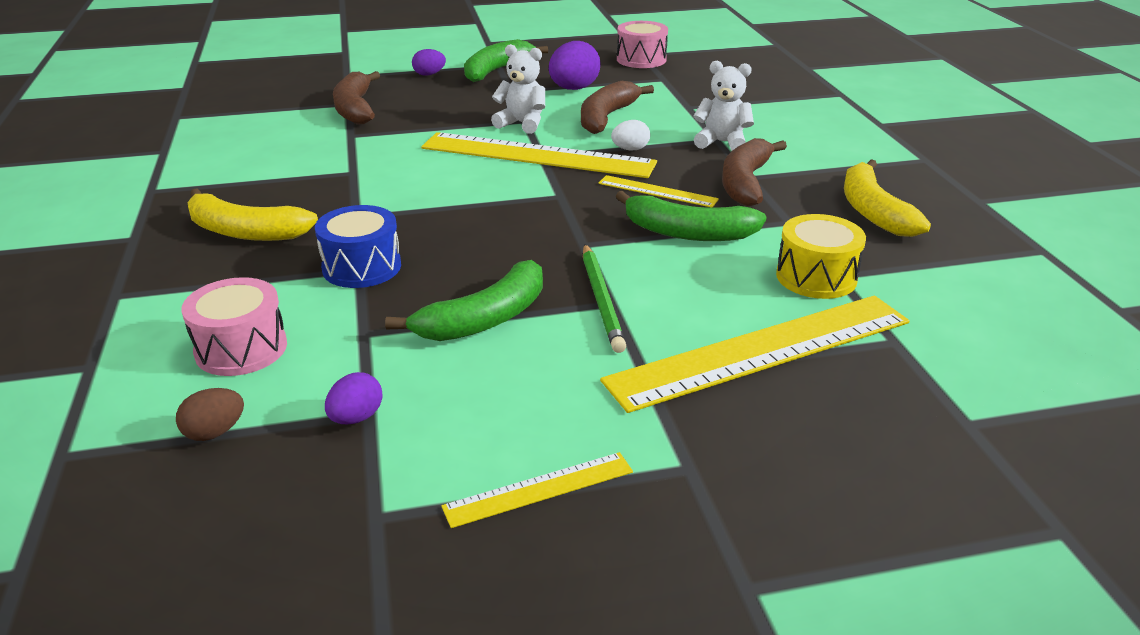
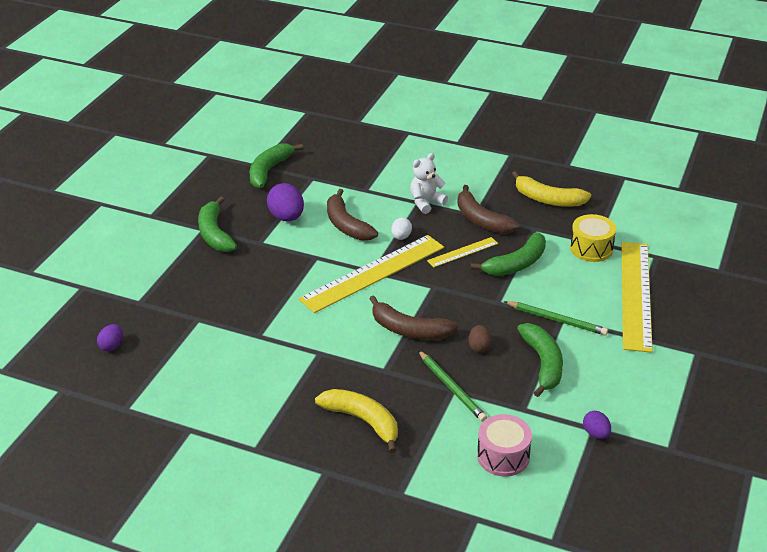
camera: 55 degrees left, 5 degrees up
(215, 432) = (573, 483): brown egg -> brown egg (479, 347)
(245, 231) = (363, 421): yellow banana -> yellow banana turned 105 degrees counterclockwise
(355, 108) = (211, 318): brown banana -> brown banana (409, 330)
(362, 267) = (452, 388): blue drum -> green pencil
(429, 74) = (185, 265): purple egg -> purple egg (112, 346)
(522, 124) = (320, 260): white teddy bear -> none
(539, 489) = (684, 397): yellow ruler -> none
(641, 59) = (269, 170): pink drum -> green banana

